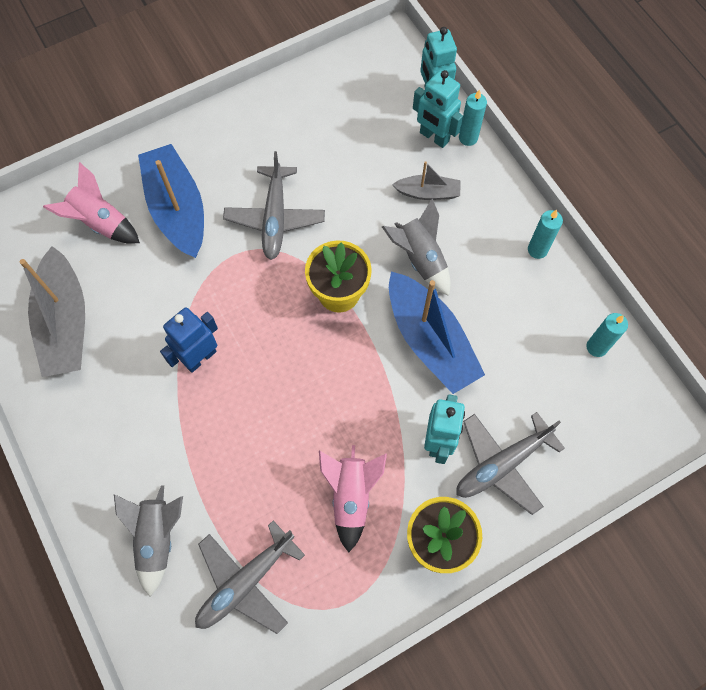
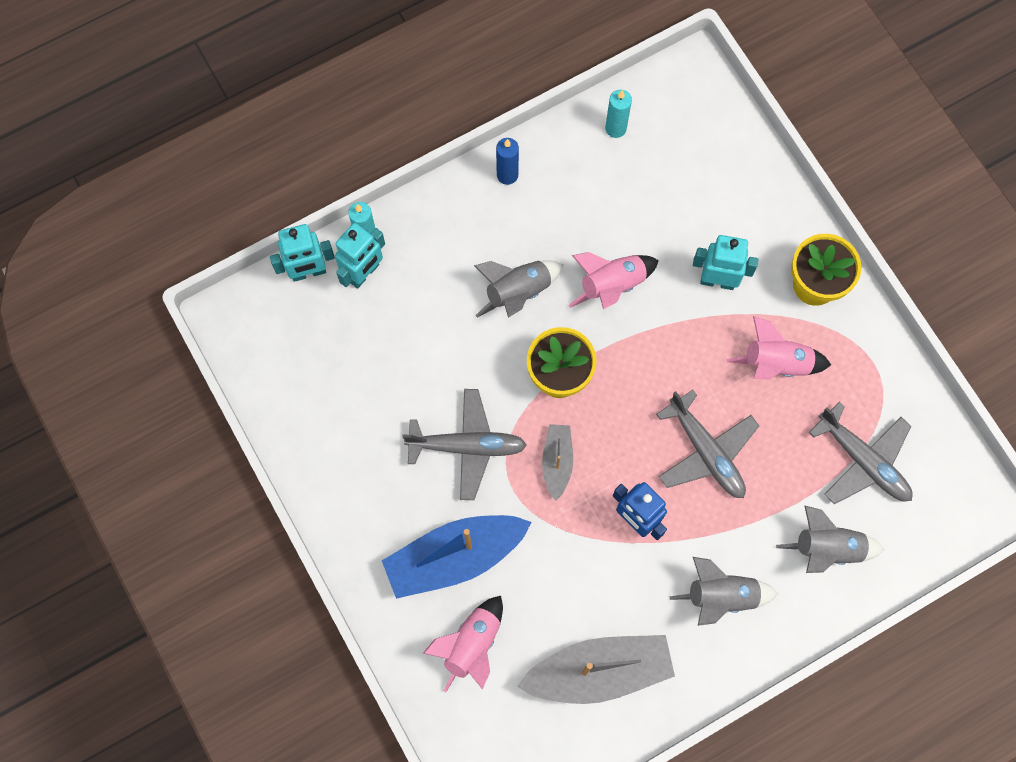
camera: 90 degrees left, 5 degrees up
(120, 432) = (721, 596): none -> grey rocket
(428, 193) = (437, 282): grey boat -> grey boat (557, 462)
(430, 341) = (612, 285): blue boat -> pink rocket
(502, 464) = (738, 224): grey plane -> grey plane (706, 452)
(537, 250) = (507, 175): turquoise candle -> blue candle

